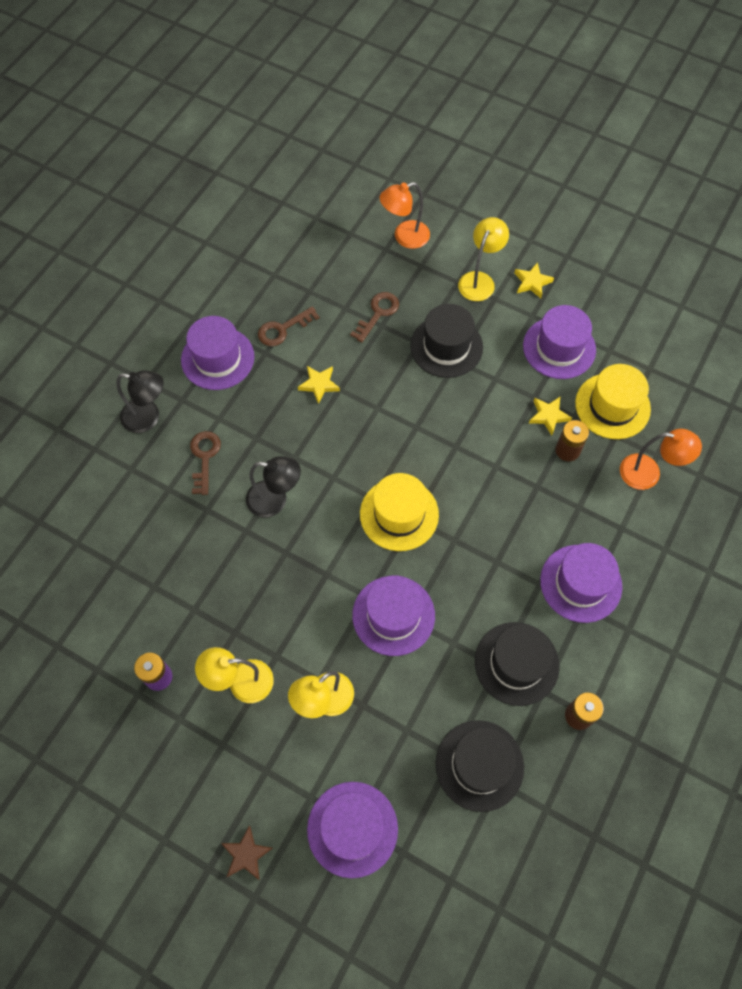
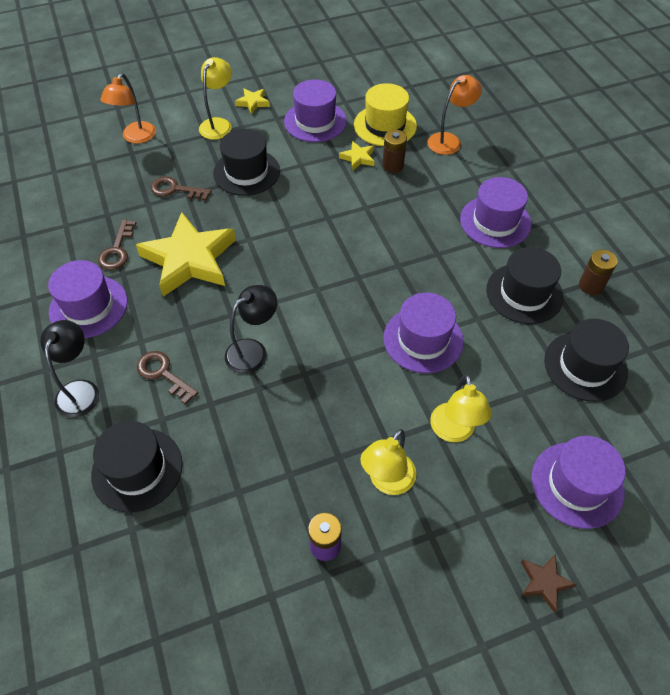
camera: 50 degrees left, 10 degrees down
(119, 508) = (137, 469): none -> black hat
(148, 417) = (80, 390): black lamp -> black lamp turned 45 degrees counterclockwise
(319, 384) = (189, 259): yellow star -> yellow star, size x2.36
(378, 313) = (175, 189): brown key -> brown key turned 60 degrees counterclockwise
(399, 514) = (346, 283): yellow hat -> none
(479, 280) = (218, 124): yellow lamp -> yellow lamp turned 45 degrees clockwise

